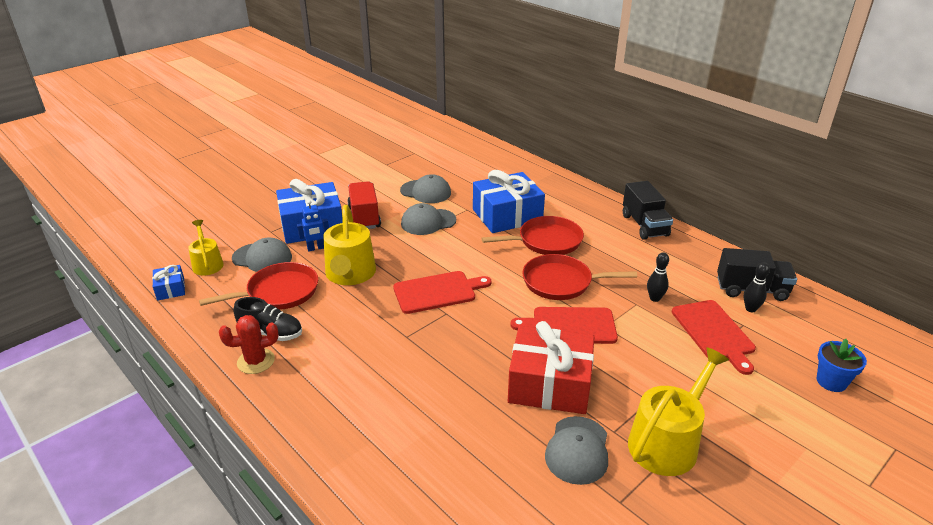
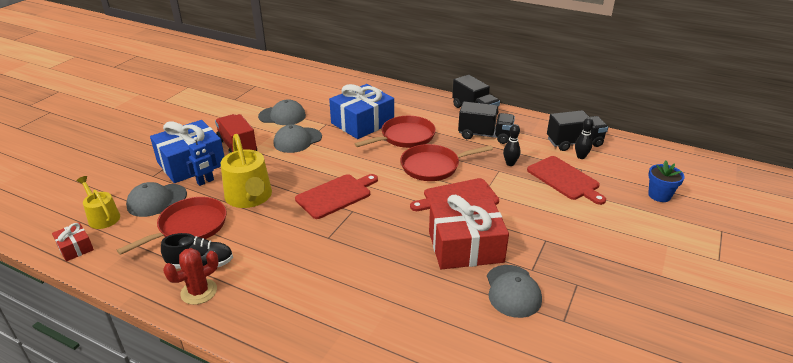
camera: 20 degrees left, 0 degrees up
(170, 289) = (75, 248): blue gift -> red gift
(262, 258) = (157, 200): grey cap -> grey cap turned 150 degrees clockwise
(642, 258) = (485, 135): none -> black truck
(667, 441) = (574, 266): yellow watering can -> none

